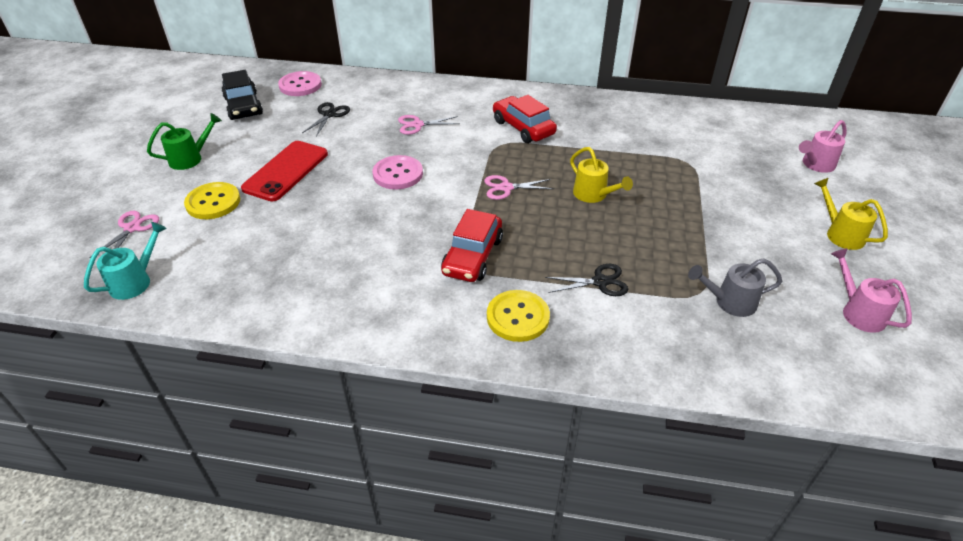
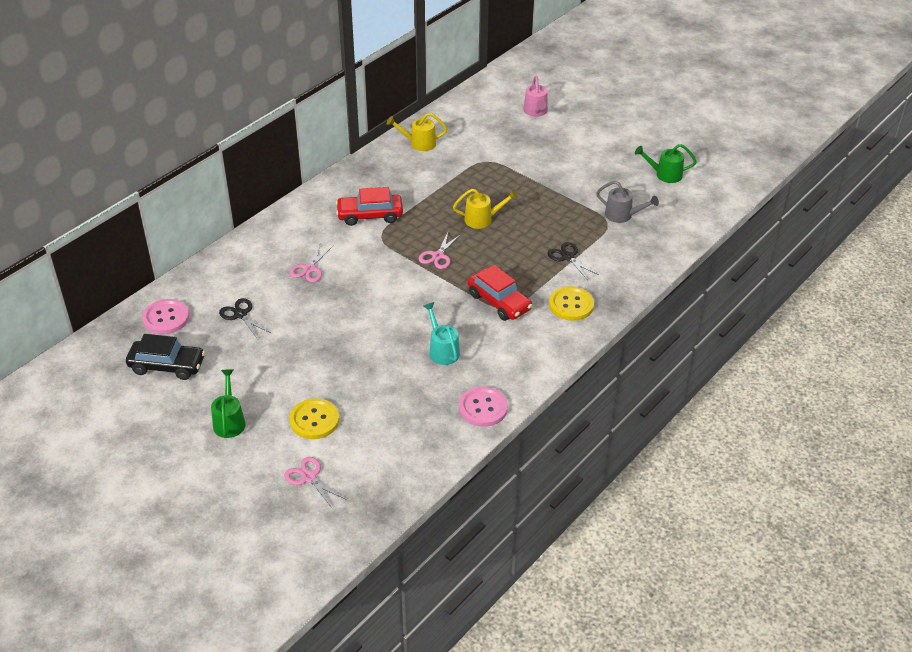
camera: 60 degrees left, 0 degrees up
(136, 281) = (384, 485): turquoise watering can -> turquoise watering can (442, 350)
(286, 171) = (307, 365): red phone -> none
(398, 174) = (370, 304): pink button -> pink button (483, 408)
(600, 282) = (567, 257): black scissors -> black scissors turned 60 degrees counterclockwise
(729, 302) = (623, 215): grey watering can -> grey watering can turned 90 degrees counterclockwise
(840, 233) = (603, 142): yellow watering can -> yellow watering can (418, 143)
(858, 311) = (664, 174): pink watering can -> green watering can

